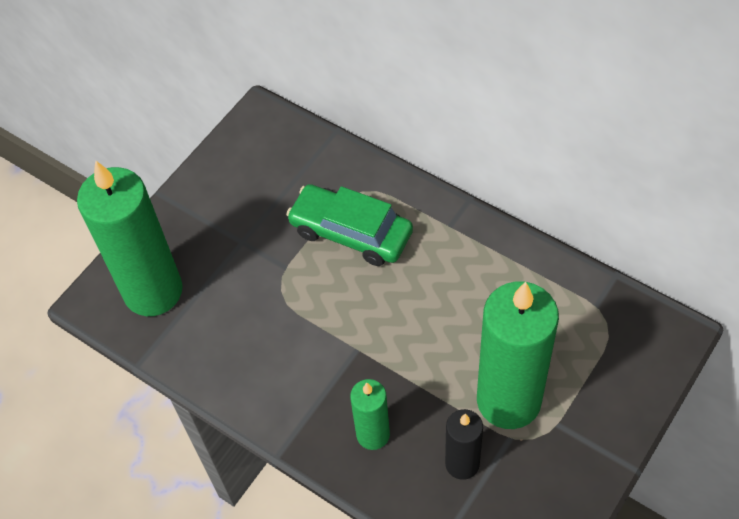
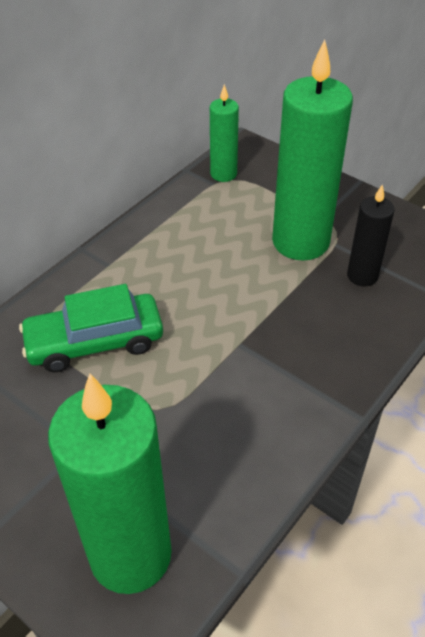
camera: 90 degrees left, 10 degrees down
(351, 232) = (95, 341): green car -> green car turned 45 degrees clockwise
(373, 434) = (335, 336): green candle -> green candle (223, 174)

